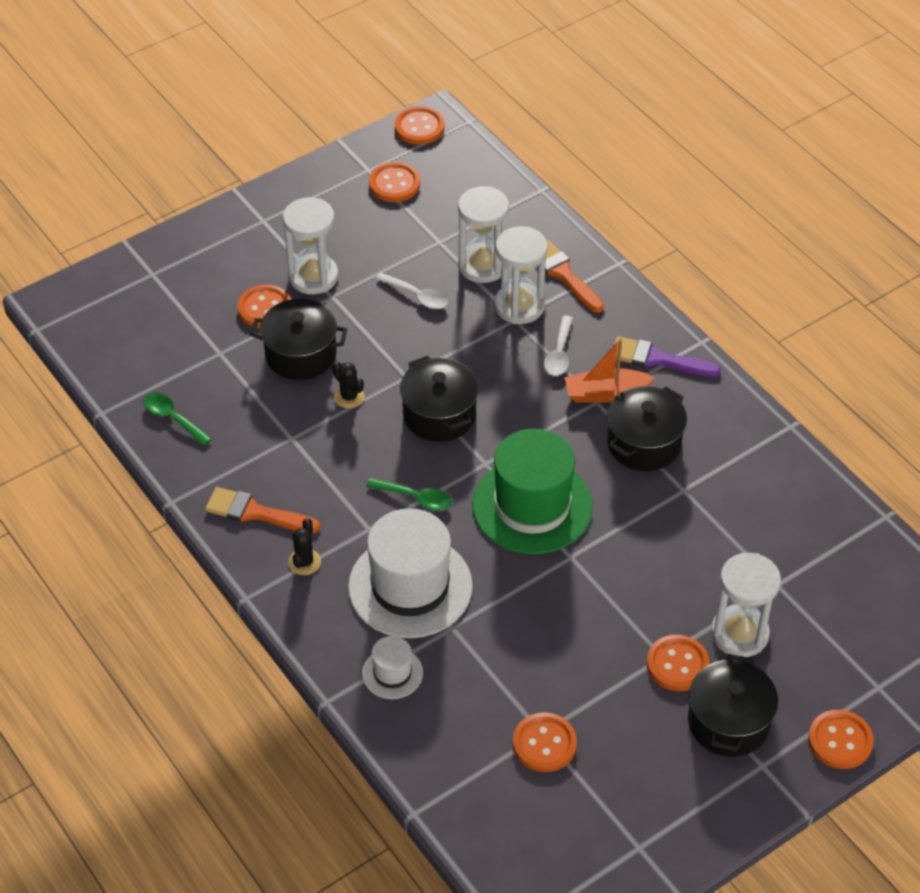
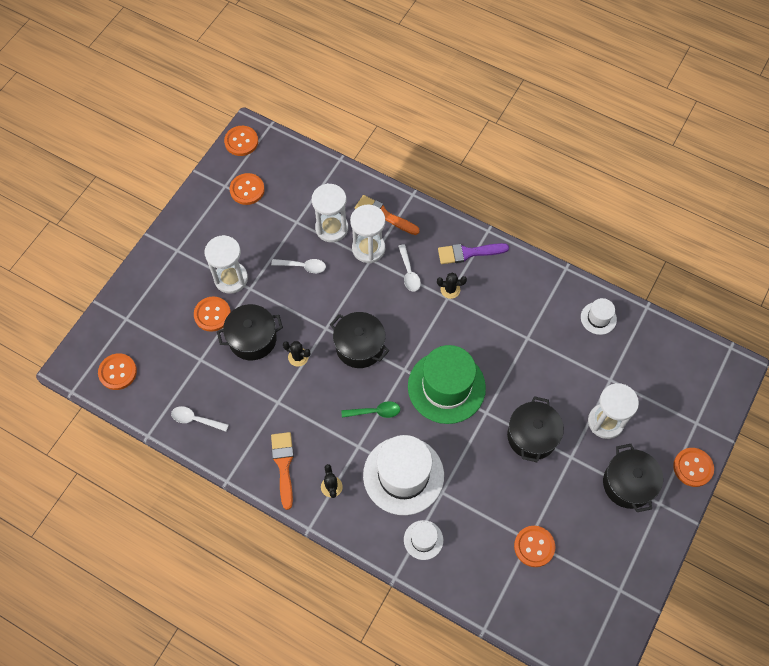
camera: 25 degrees left, 15 degrees up
(172, 418) = (195, 419): green spoon -> white spoon
(256, 513) = (283, 465): orange brush -> orange brush turned 90 degrees clockwise
(606, 393) = (450, 290): orange boat -> black cactus
(644, 444) = (489, 315): black pot -> black pot (532, 436)
(677, 664) = (581, 458): orange button -> orange button (118, 372)
(804, 504) = (598, 318): none -> white hat

